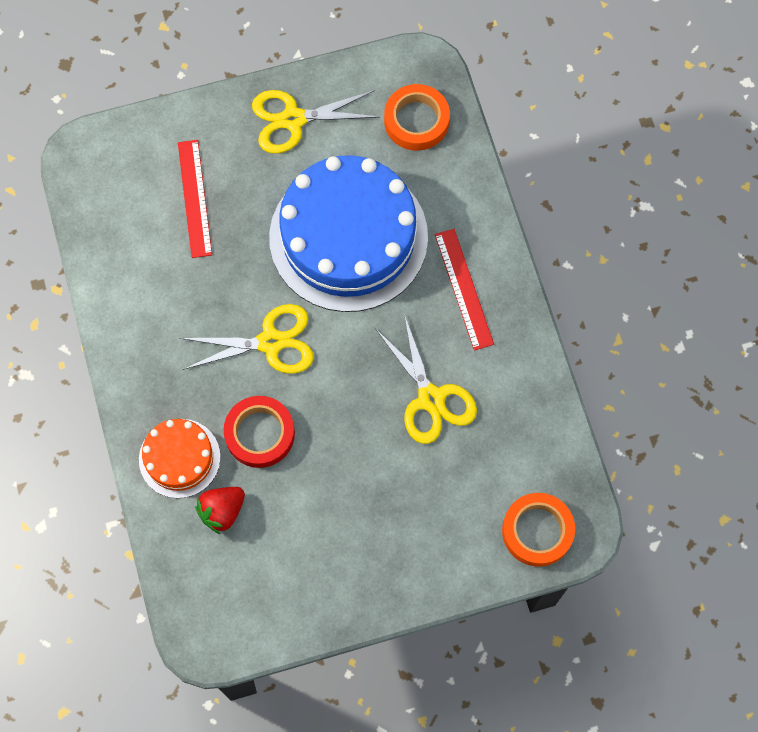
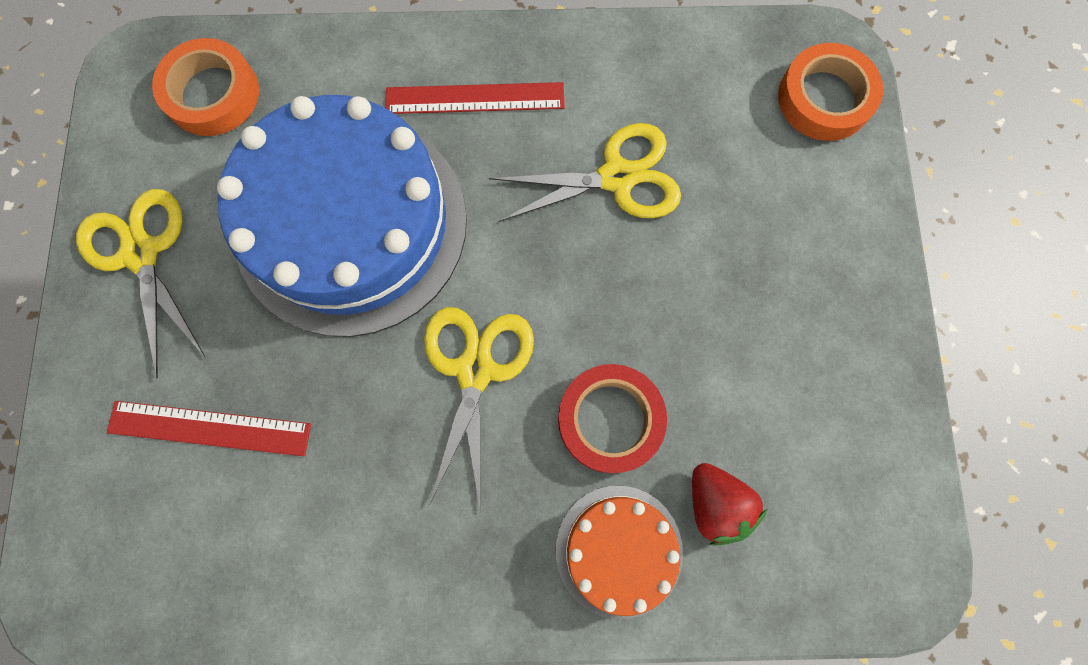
camera: 75 degrees left, 5 degrees up
(293, 119) = (142, 253): yellow scissors -> yellow scissors turned 150 degrees clockwise

